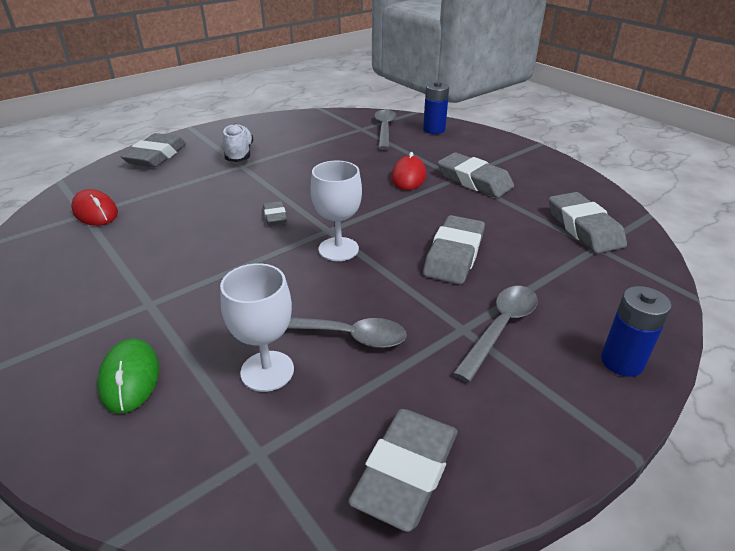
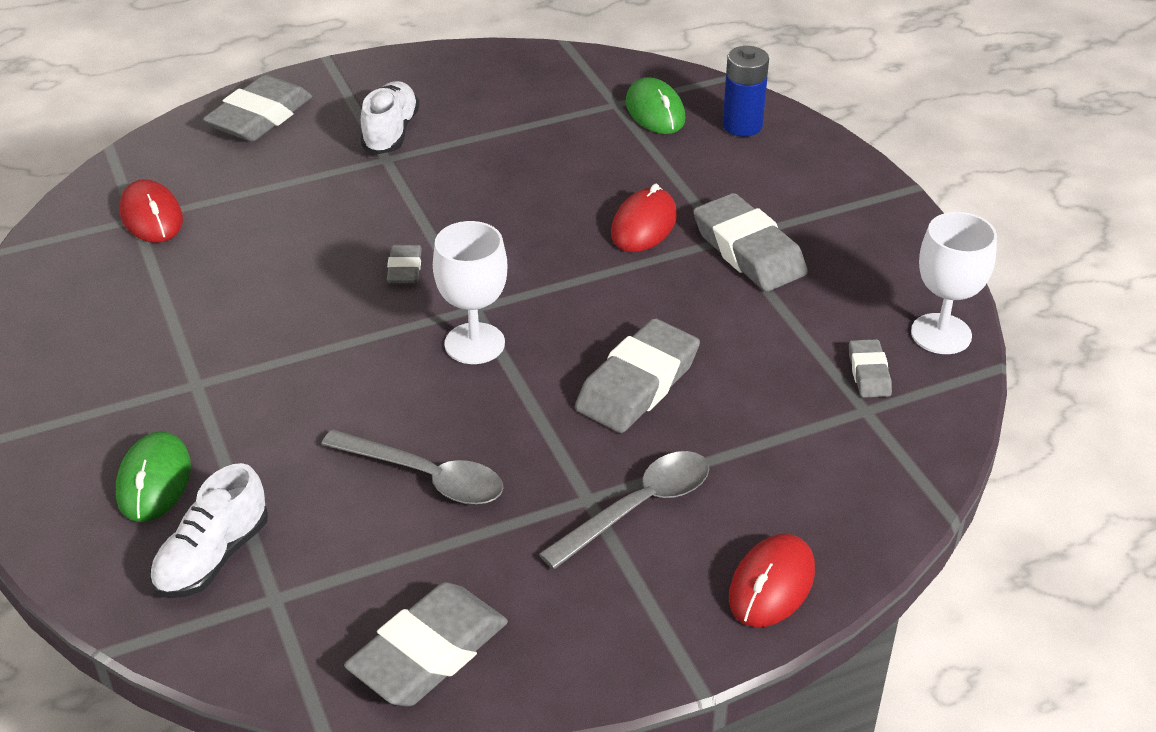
camera: 15 degrees right, 5 degrees up
(194, 430) = (212, 557): none -> white shoe
(267, 371) = (315, 505): white goblet -> white goblet (941, 334)
(384, 129) = (655, 111): grey spoon -> green mouse
(584, 228) = (869, 373): grey eraser -> grey eraser, size x0.52
(622, 362) = (771, 585): blue battery -> red mouse

